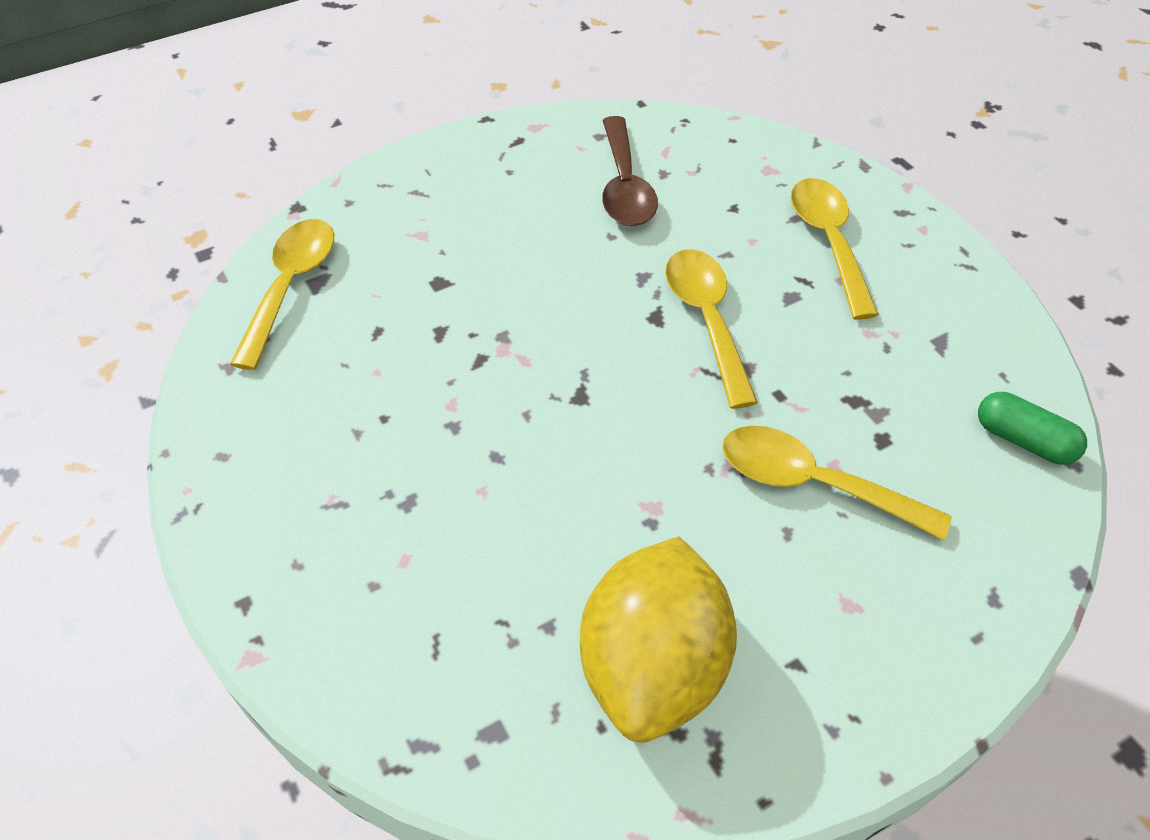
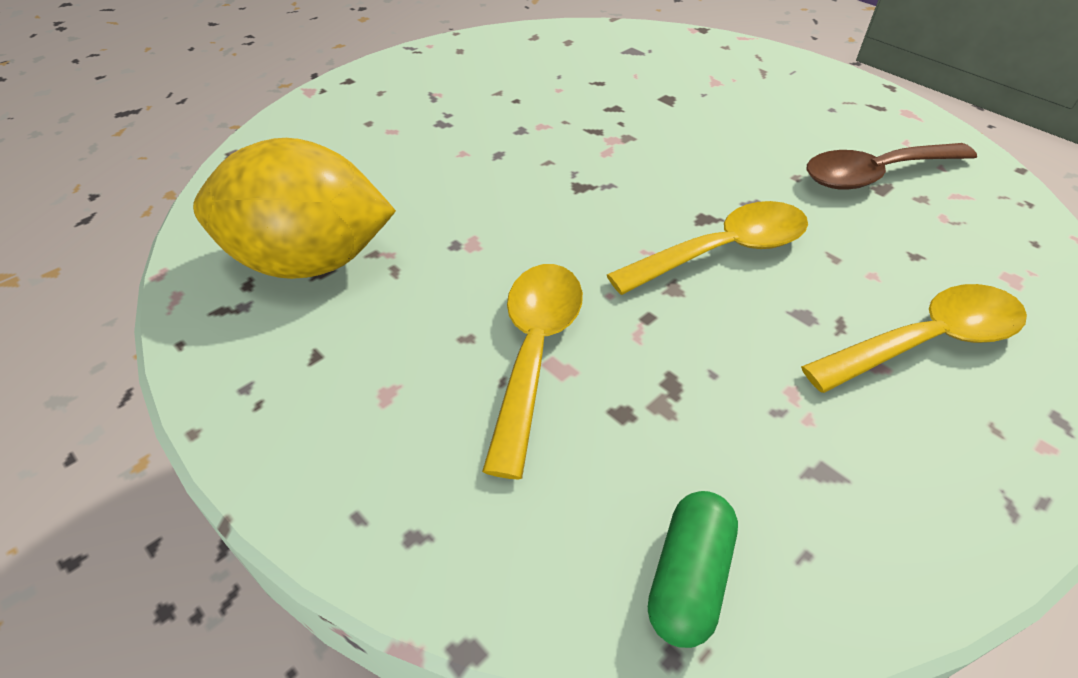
camera: 75 degrees right, 5 degrees down
(291, 286) = (620, 42): yellow spoon -> none

